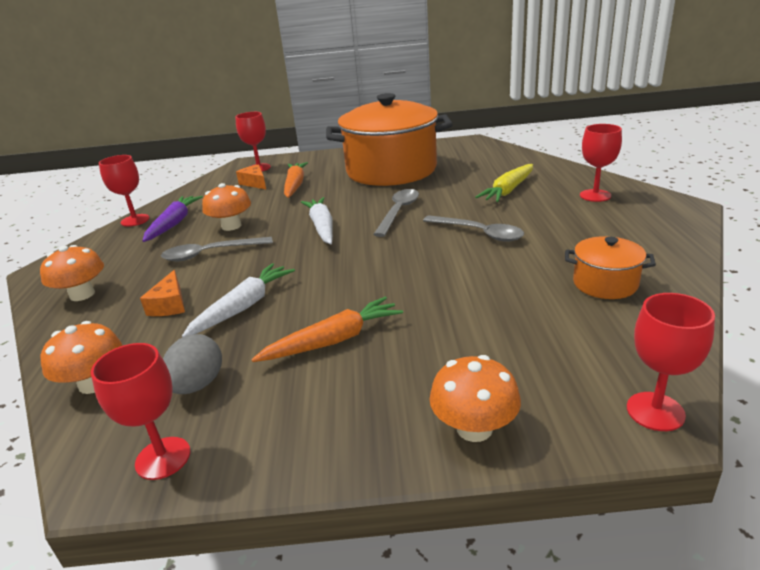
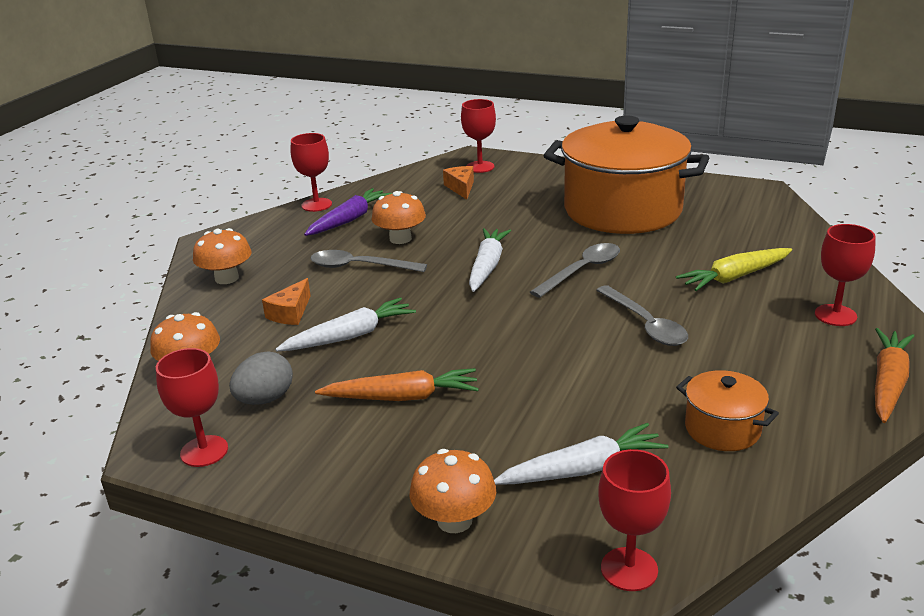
camera: 25 degrees right, 0 degrees up
(295, 185) = (500, 203): orange carrot -> orange carrot (888, 383)
(538, 346) = (583, 469): none -> white carrot

